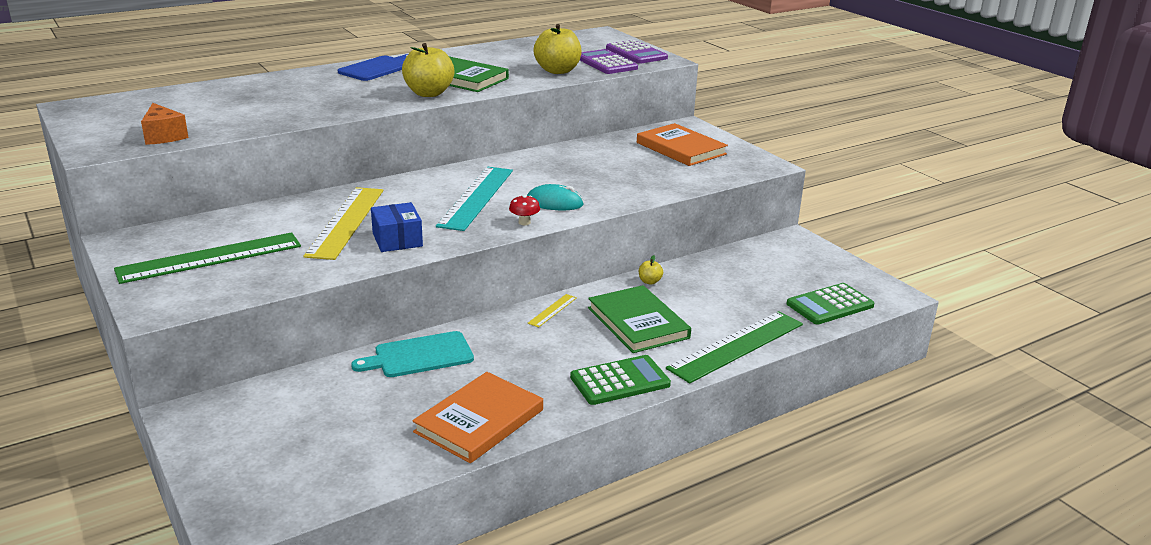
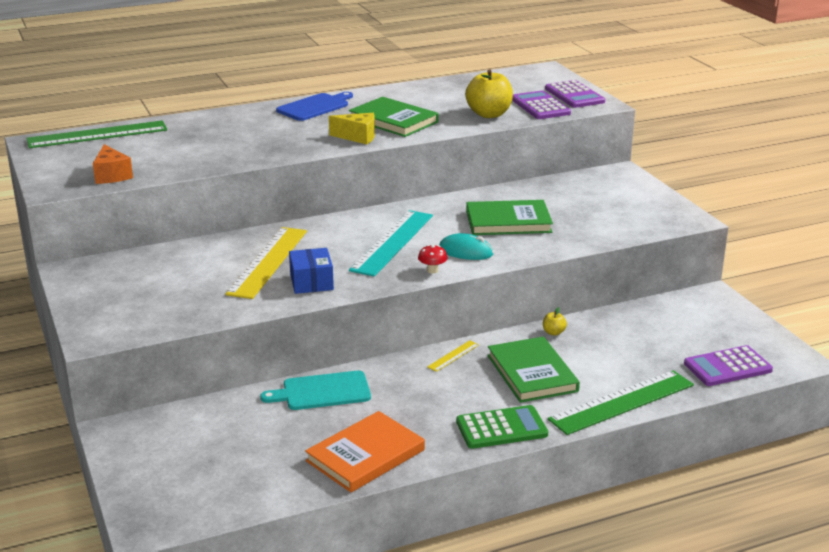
camera: 10 degrees right, 0 degrees up
(210, 258) = (144, 291): green ruler -> green ruler (97, 135)
(429, 93) = (358, 137): yellow apple -> yellow cheese
(590, 173) = (508, 222): none -> green book
(681, 148) = (606, 197): orange book -> none
(830, 305) = (727, 367): green calculator -> purple calculator

